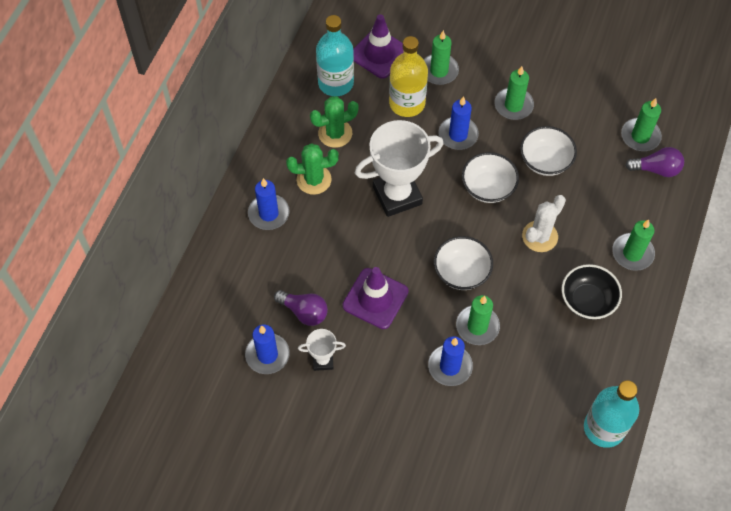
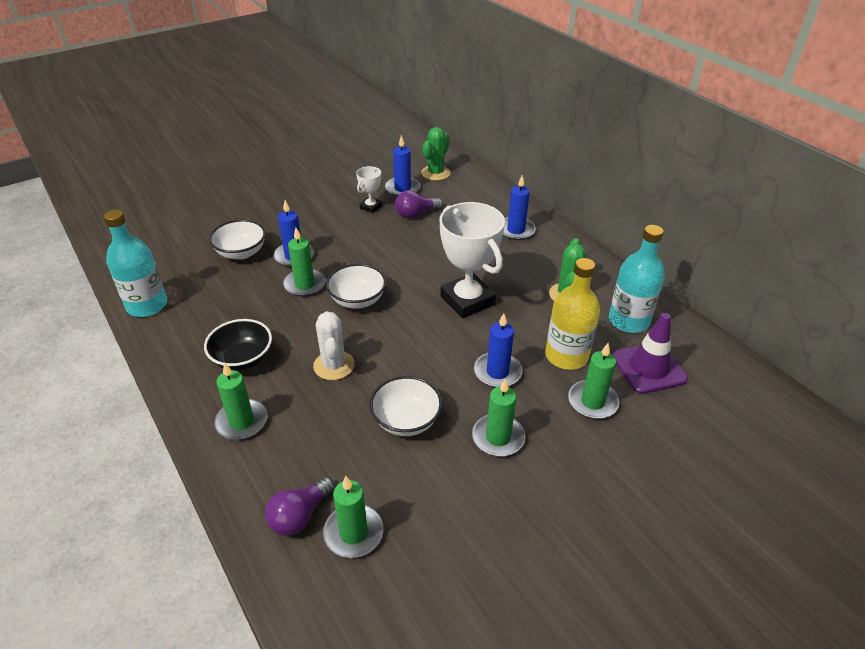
camera: 125 degrees right, 20 degrees down
(314, 180) = (527, 263): green cactus -> green cactus (435, 173)
(375, 298) = (388, 247): purple traffic cone -> none
(397, 195) = (467, 300): white trophy -> white trophy turned 45 degrees counterclockwise
(488, 187) = (419, 360): white bowl -> white bowl (241, 252)

